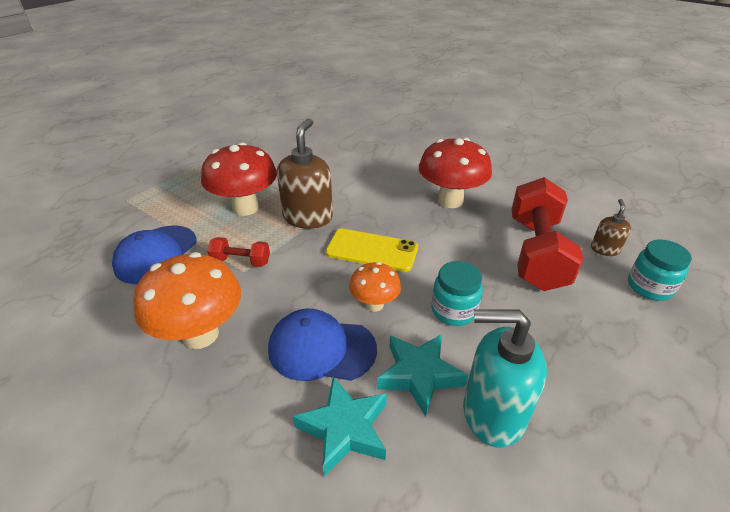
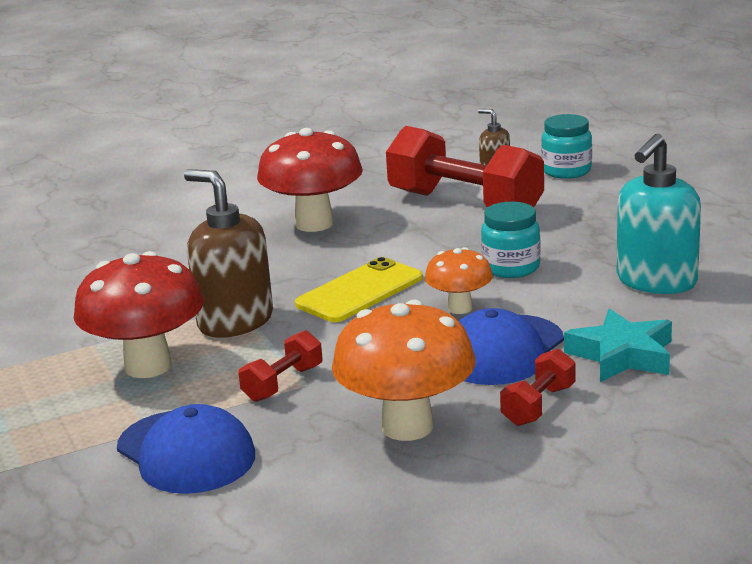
camera: 60 degrees left, 15 degrees down
(245, 398) = (538, 405): none -> red dumbbell
(419, 375) = (585, 305): turquoise star -> none

